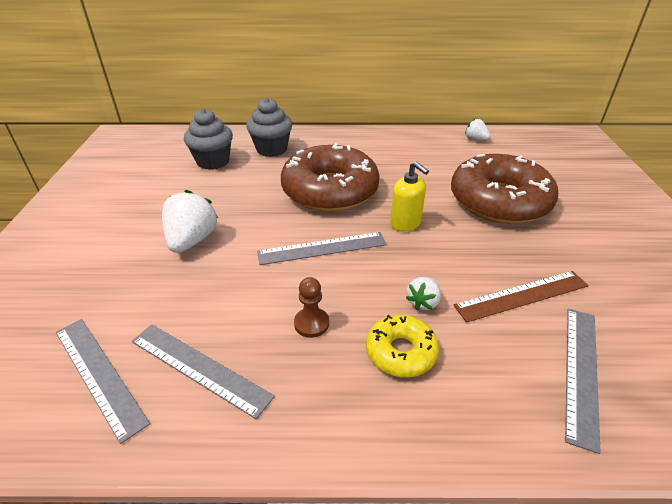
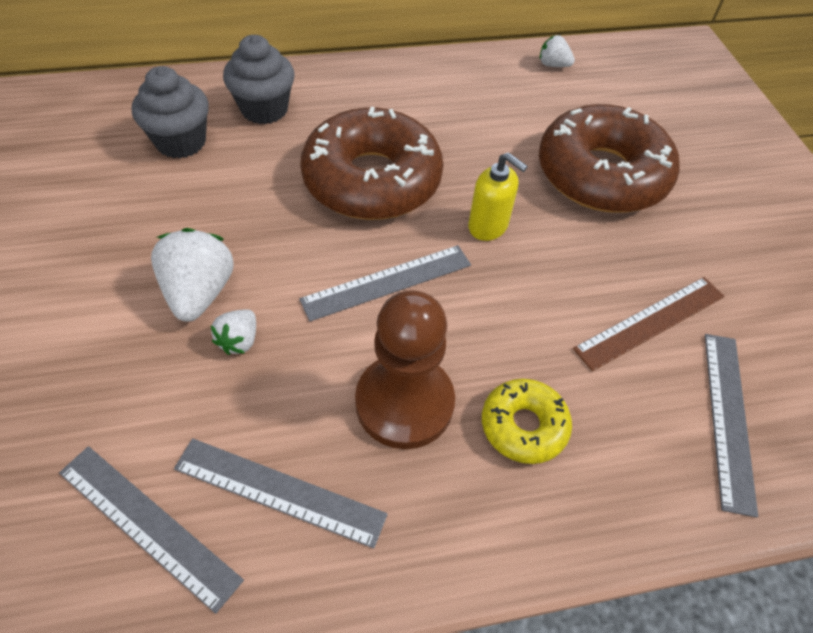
camera: 15 degrees left, 15 degrees up
(311, 323) = (404, 403): brown pawn -> brown pawn, size x2.16
(423, 302) = (535, 349): white strawberry -> white strawberry (239, 340)

